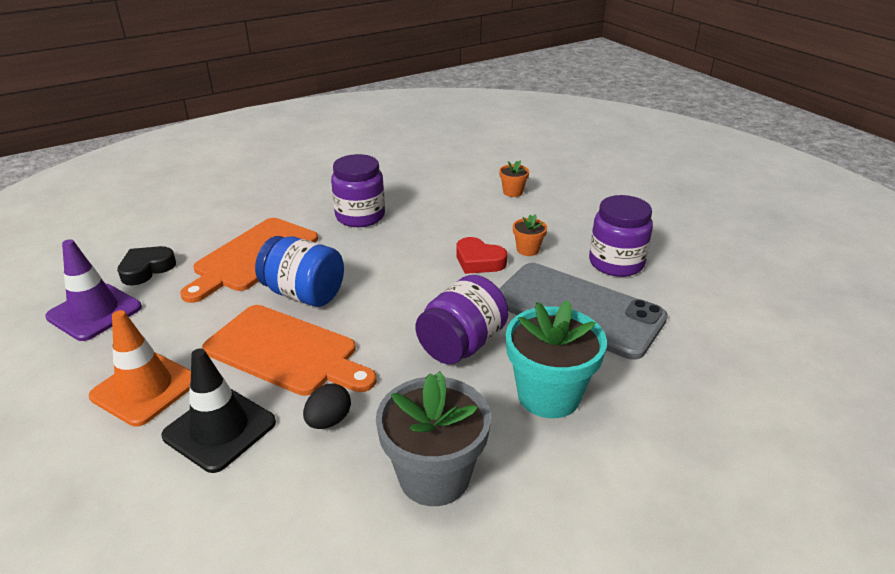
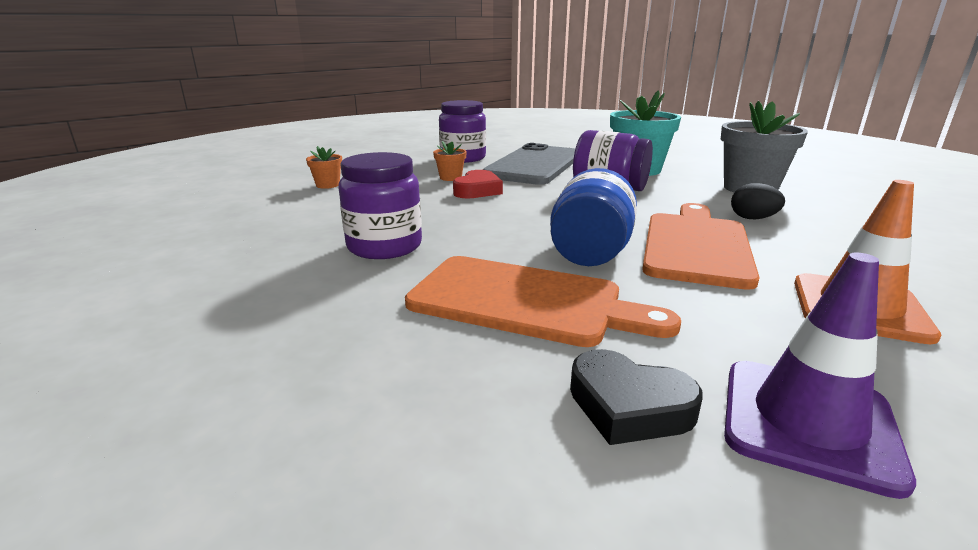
camera: 100 degrees left, 10 degrees down
(219, 429) = (832, 255): black traffic cone -> none

